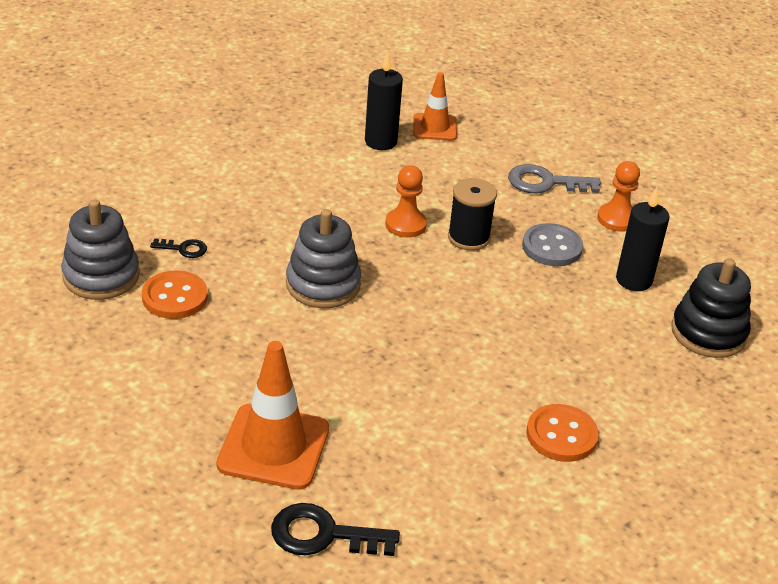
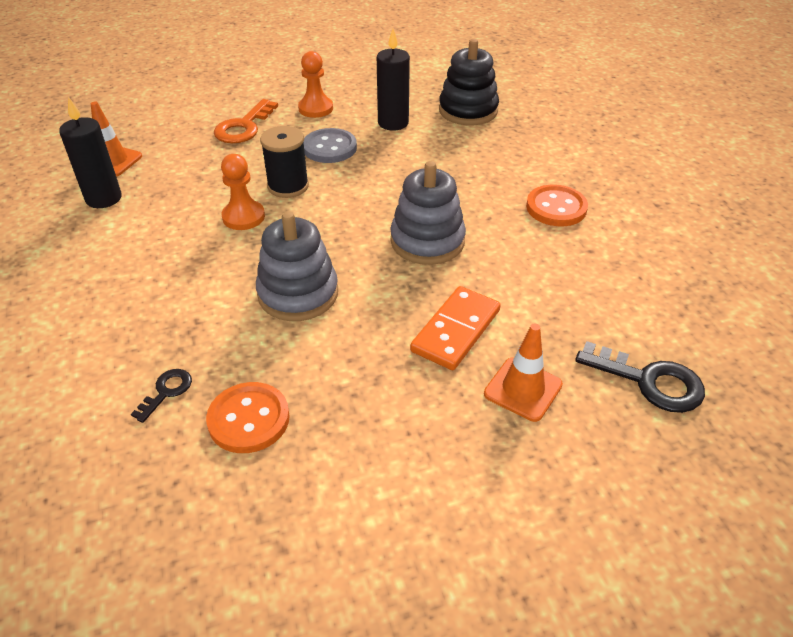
camera: 65 degrees left, 5 degrees up
(101, 276) = (164, 487): grey stacking toy -> grey stacking toy (427, 241)
(273, 447) = (523, 389): orange traffic cone -> orange traffic cone, size x0.61
(323, 535) = (649, 381): black key -> black key turned 90 degrees counterclockwise
(326, 391) = (455, 330): none -> orange domino
(545, 183) = (244, 127): grey key -> orange key

